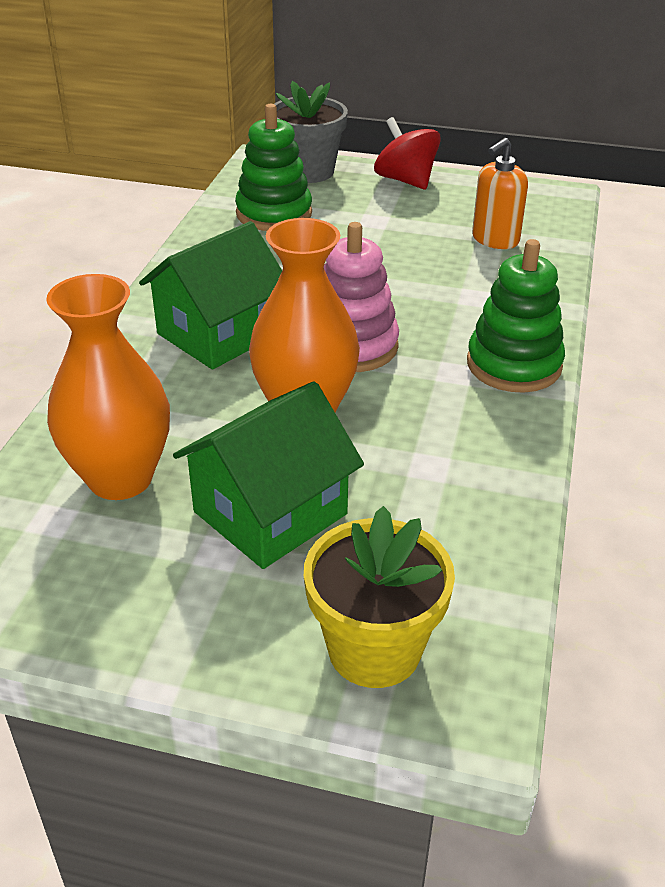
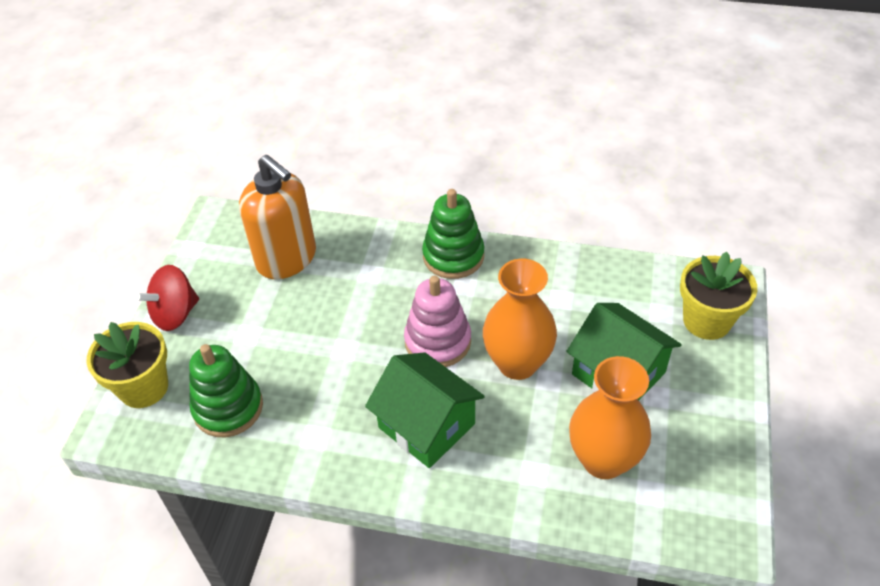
camera: 90 degrees left, 10 degrees up
(308, 171) = (143, 387): grey flower pot -> yellow flower pot
(495, 239) = (287, 259): orange soap dispenser -> orange soap dispenser, size x1.68

